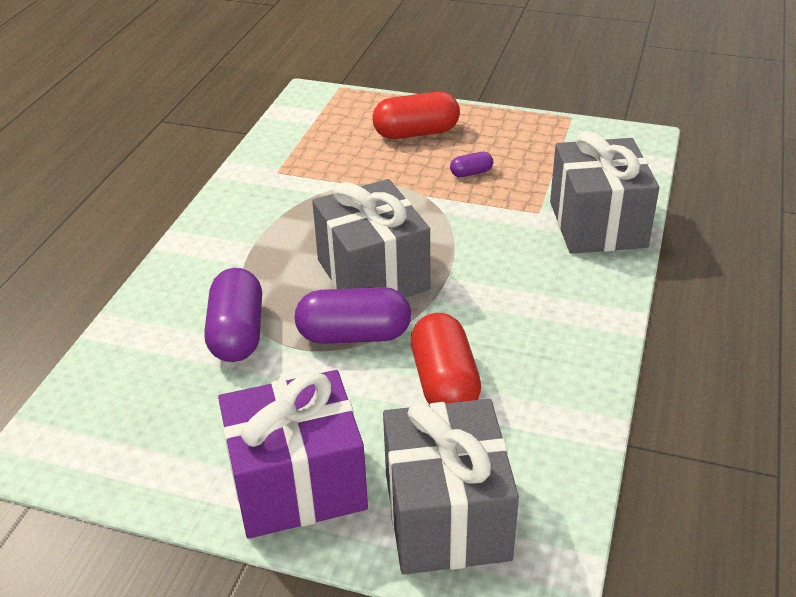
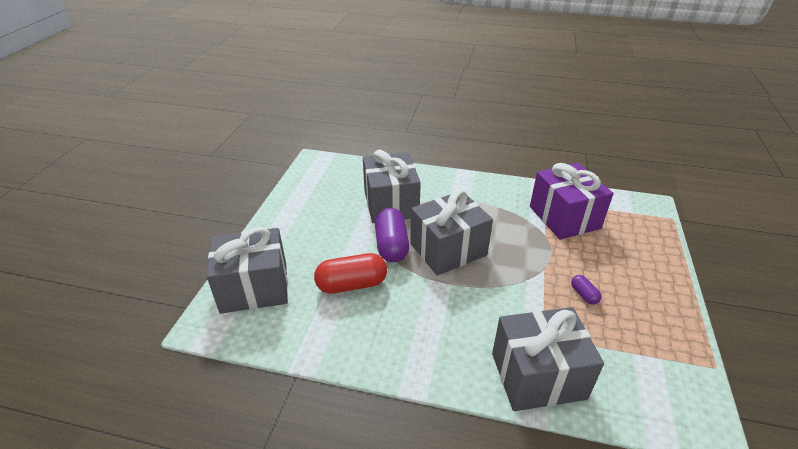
camera: 85 degrees right, 0 degrees up
(237, 333) = (391, 204): purple capsule -> grey gift
(297, 483) = (285, 234): purple gift -> purple gift (564, 217)
(416, 133) = (627, 262): red capsule -> none

